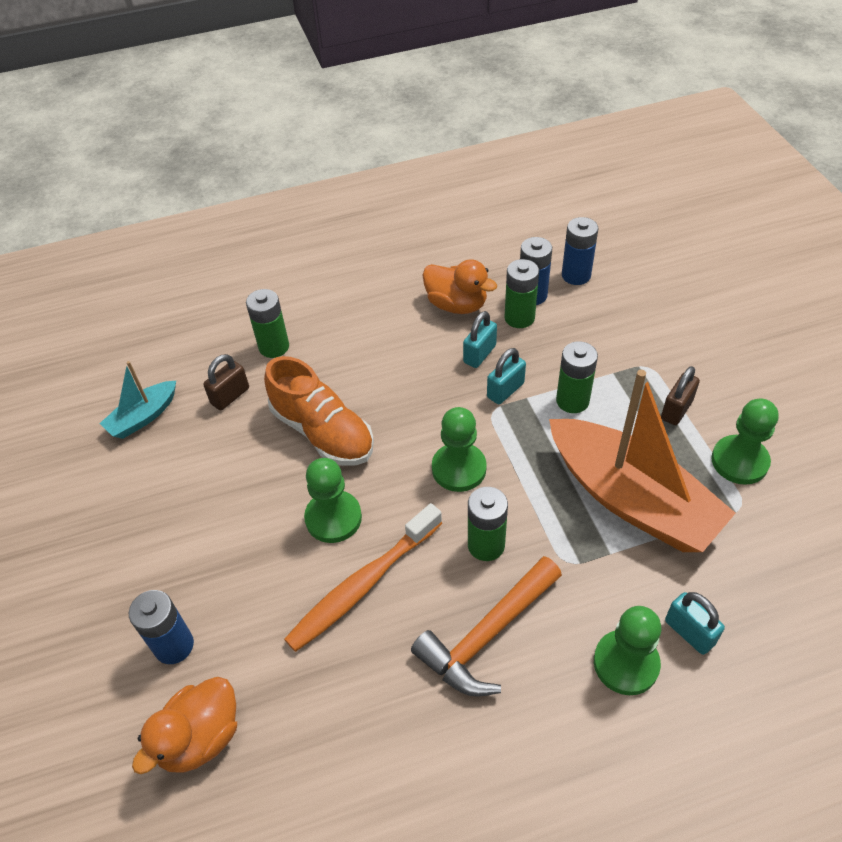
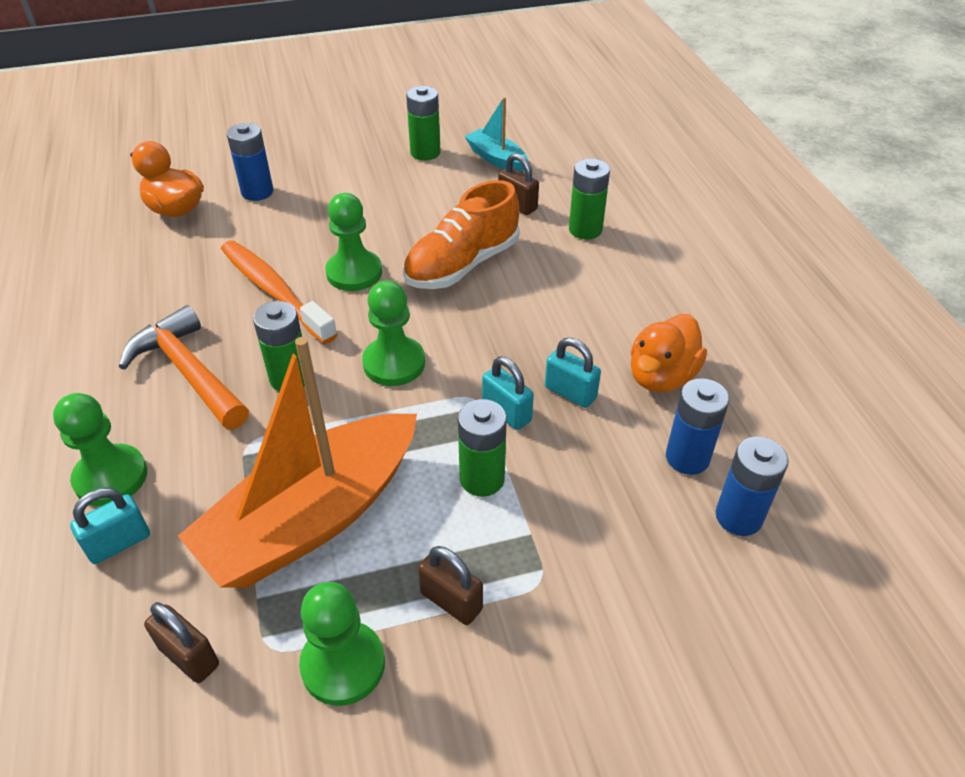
camera: 90 degrees right, 5 degrees down
(519, 318) = (639, 439): green battery -> green battery (425, 152)
(765, 552) = (189, 656): none -> brown padlock

